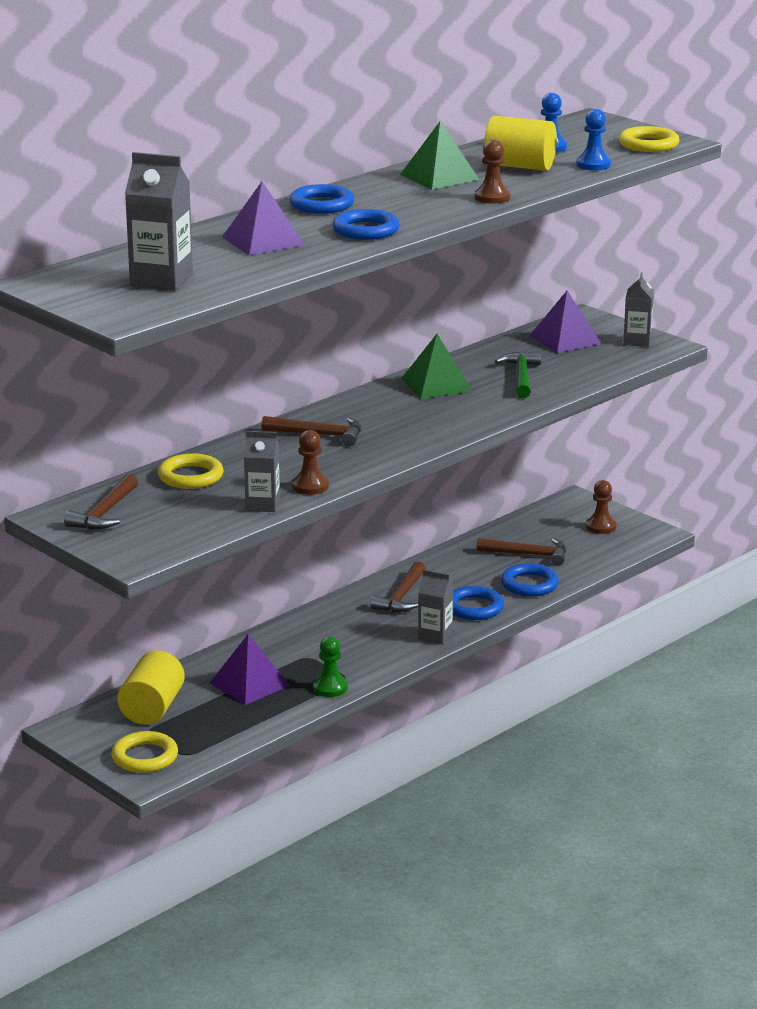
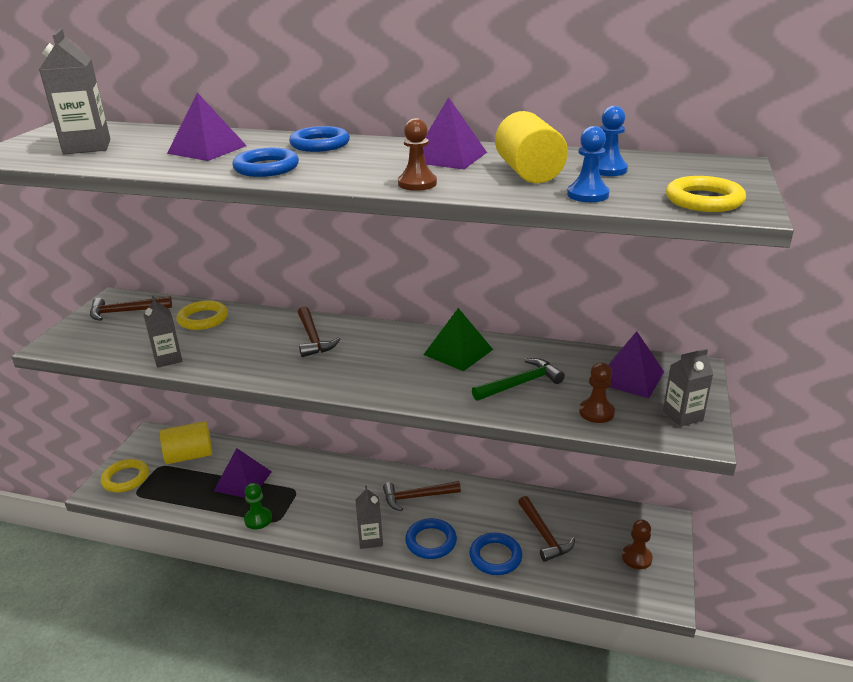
camera: 60 degrees right, 5 degrees up
(310, 486) = (213, 366): brown pawn -> brown pawn (596, 412)
(439, 177) = (448, 157): green pyramid -> purple pyramid

